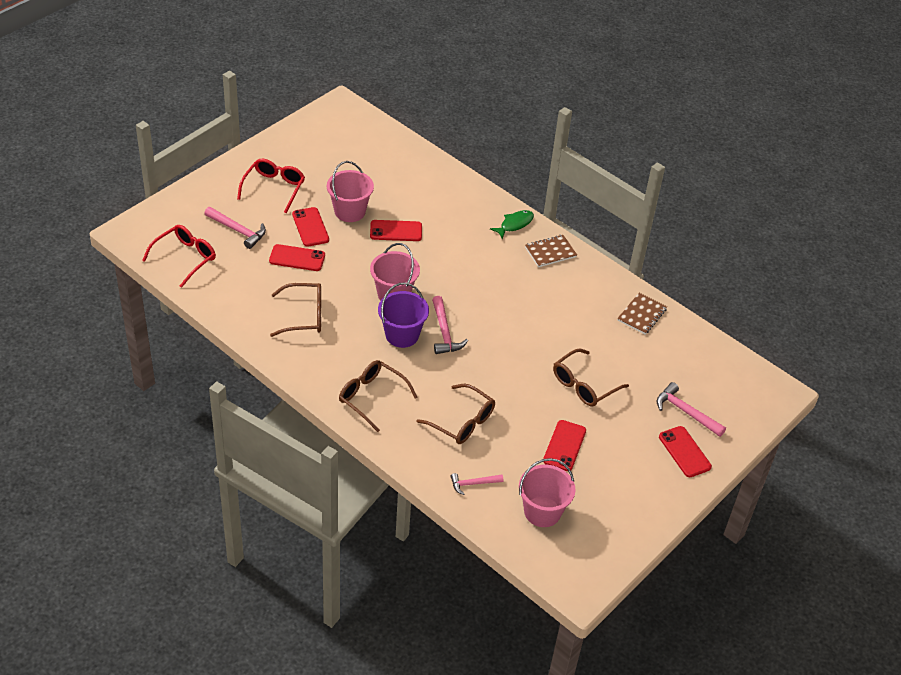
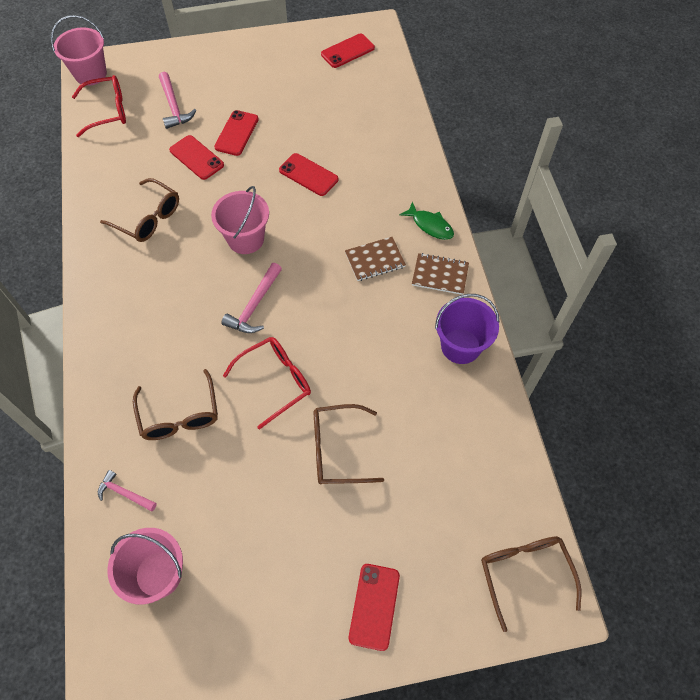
camera: 40 degrees right, 15 degrees up
(274, 188) = (242, 81): red glasses -> red glasses (276, 381)
(350, 211) = (285, 134): pink bucket -> pink bucket (90, 74)
(371, 397) = (125, 336): brown glasses -> brown glasses (524, 573)
(402, 335) = (213, 286): purple bucket -> purple bucket (460, 346)
(514, 224) = (430, 225): green fish -> green fish turned 45 degrees clockwise
(564, 446) = (252, 509): red phone -> red phone (347, 51)
(642, 315) = (475, 402): brown notebook -> brown notebook (375, 260)
(686, 412) = (420, 555): pink hammer -> none

